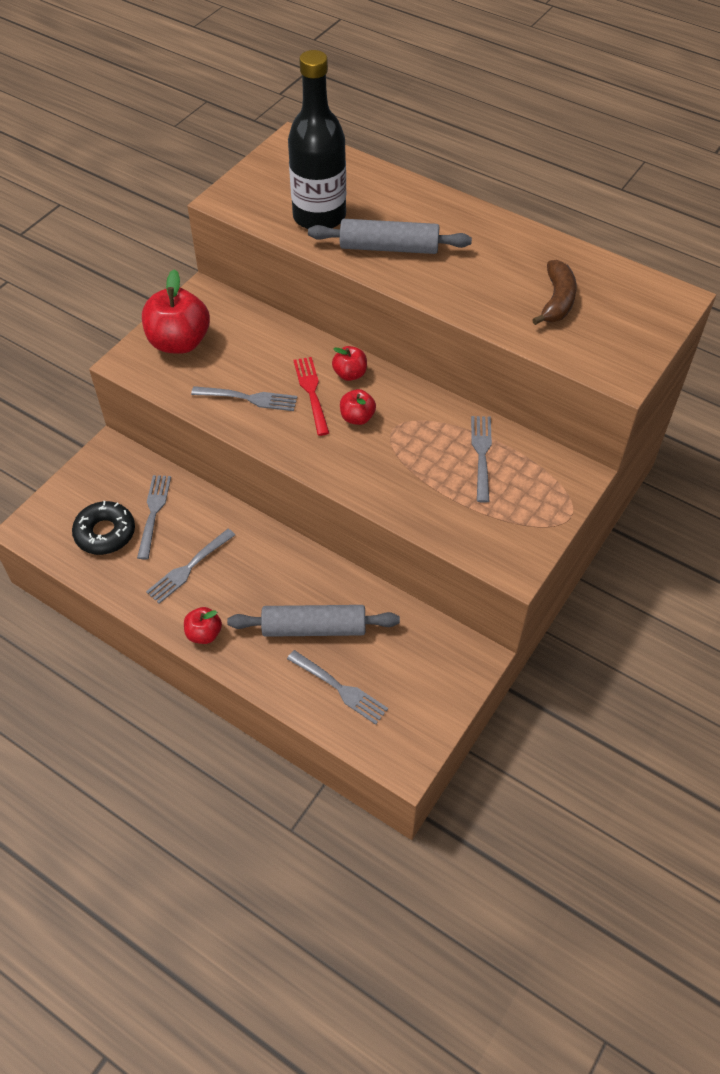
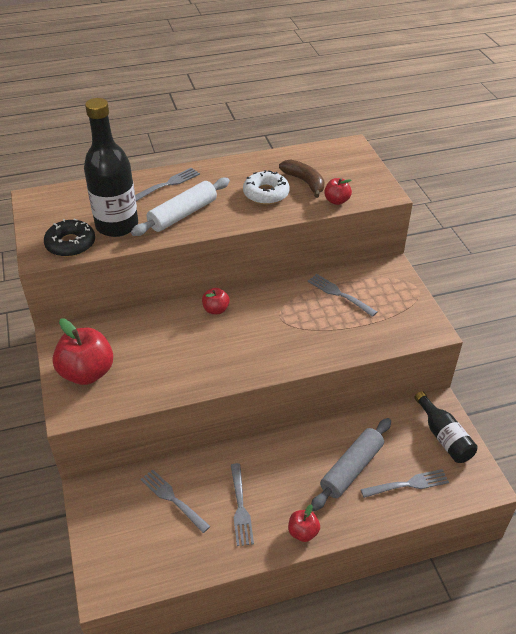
camera: 50 degrees left, 10 degrees down
(105, 533) = (160, 540): black donut -> black donut (70, 244)
(248, 398) = (179, 368): grey fork -> grey fork (167, 184)
(312, 393) = (211, 335): red fork -> none
(357, 417) = (254, 327): red apple -> red apple (336, 201)
(389, 248) = (183, 214): grey rolling pin -> white rolling pin
(435, 686) = (444, 436): none -> black bottle
(498, 284) = (266, 193): none -> white donut

